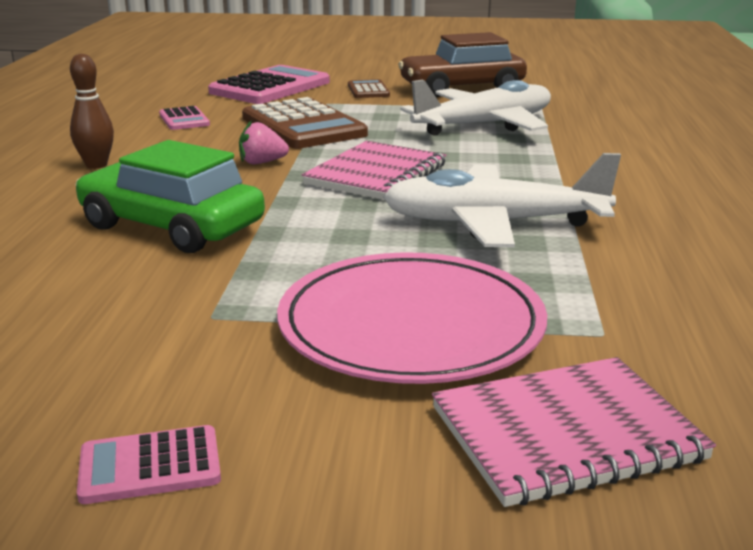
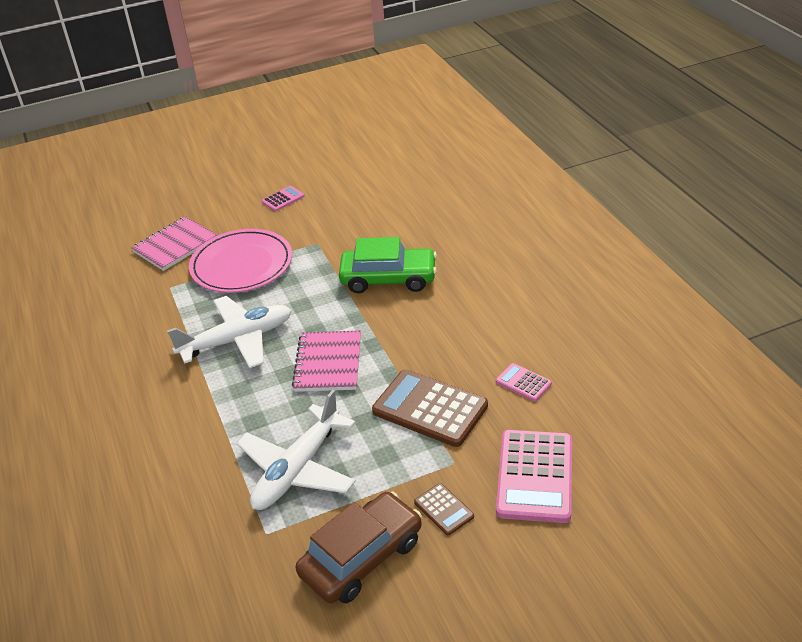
camera: 155 degrees right, 15 degrees up
(96, 165) = (495, 308): brown bowling pin -> none
(262, 163) = (406, 348): pink strawberry -> none

